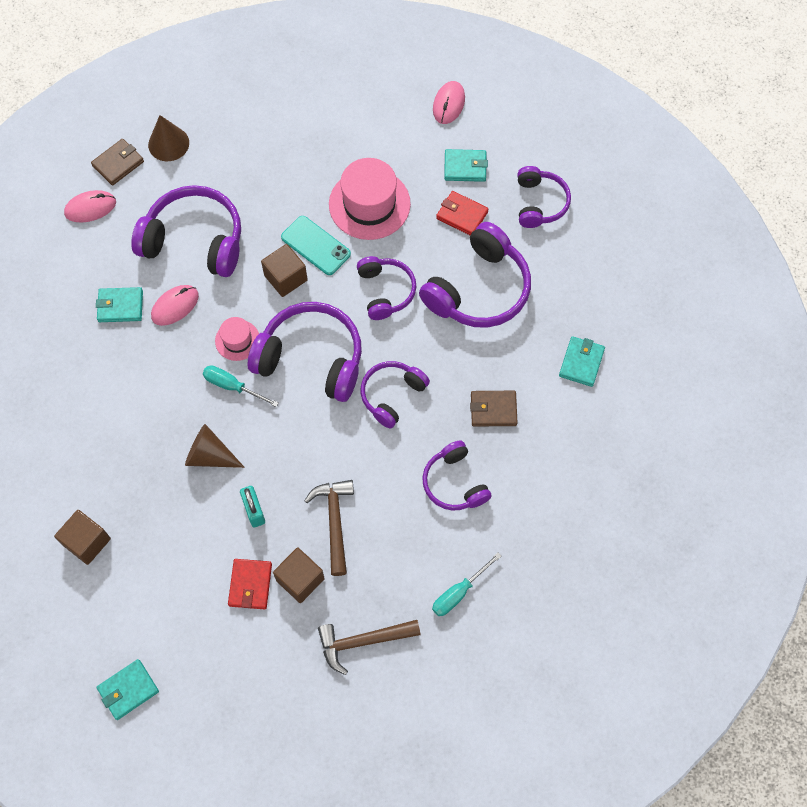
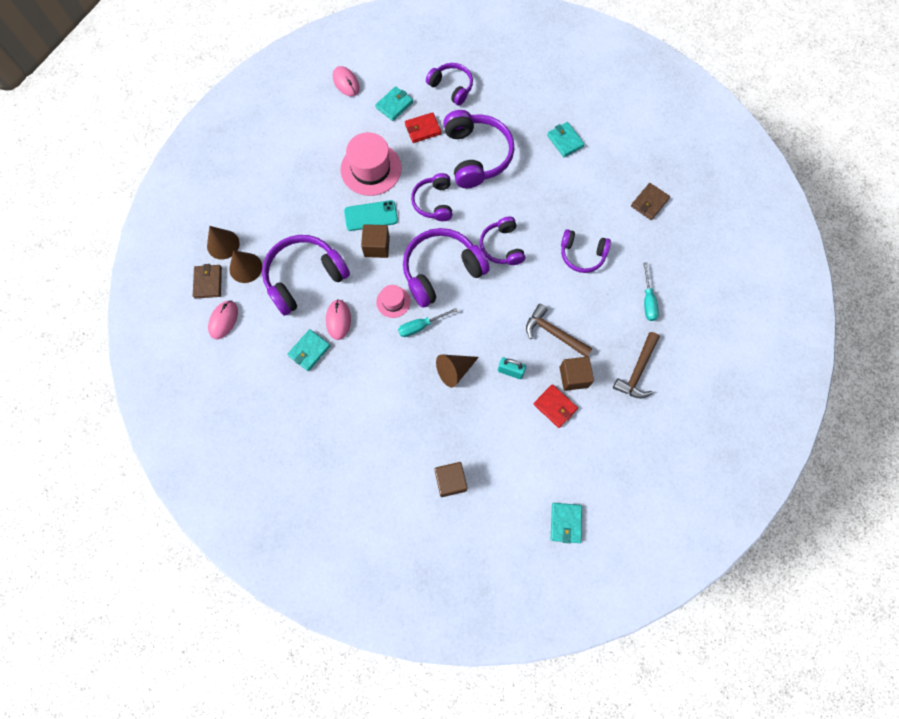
camera: 50 degrees left, 5 degrees up
(161, 182) = (245, 267): none -> brown cone
(385, 291) = (434, 202): purple headphones -> purple headphones turned 120 degrees counterclockwise
(493, 410) = (555, 203): brown wallet -> brown wallet (649, 202)

